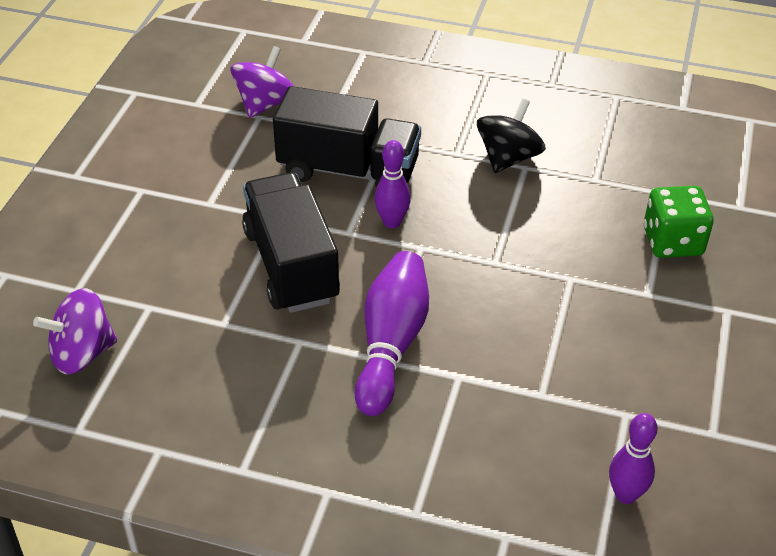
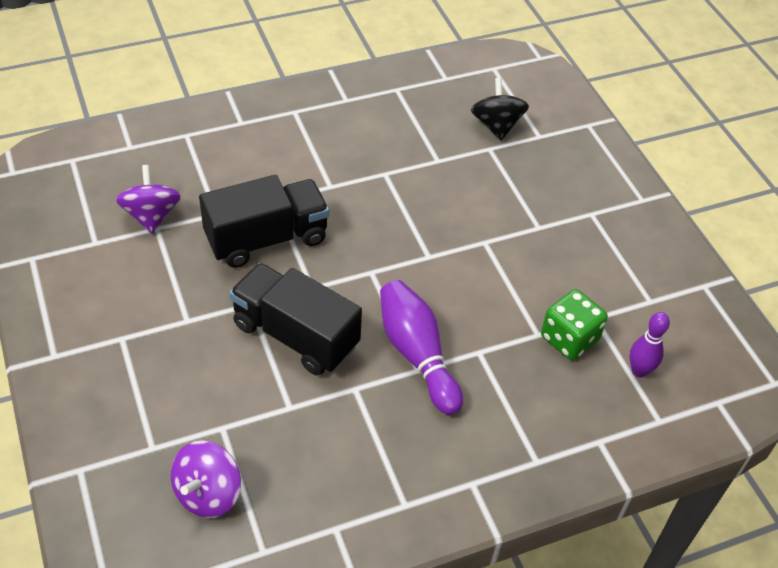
camera: 40 degrees left, 5 degrees up
(392, 222) = (334, 263): purple bowling pin -> none
(508, 158) = (368, 172): black spinning top -> black spinning top (496, 125)
(672, 242) = (522, 182): green dice -> green dice (569, 339)

